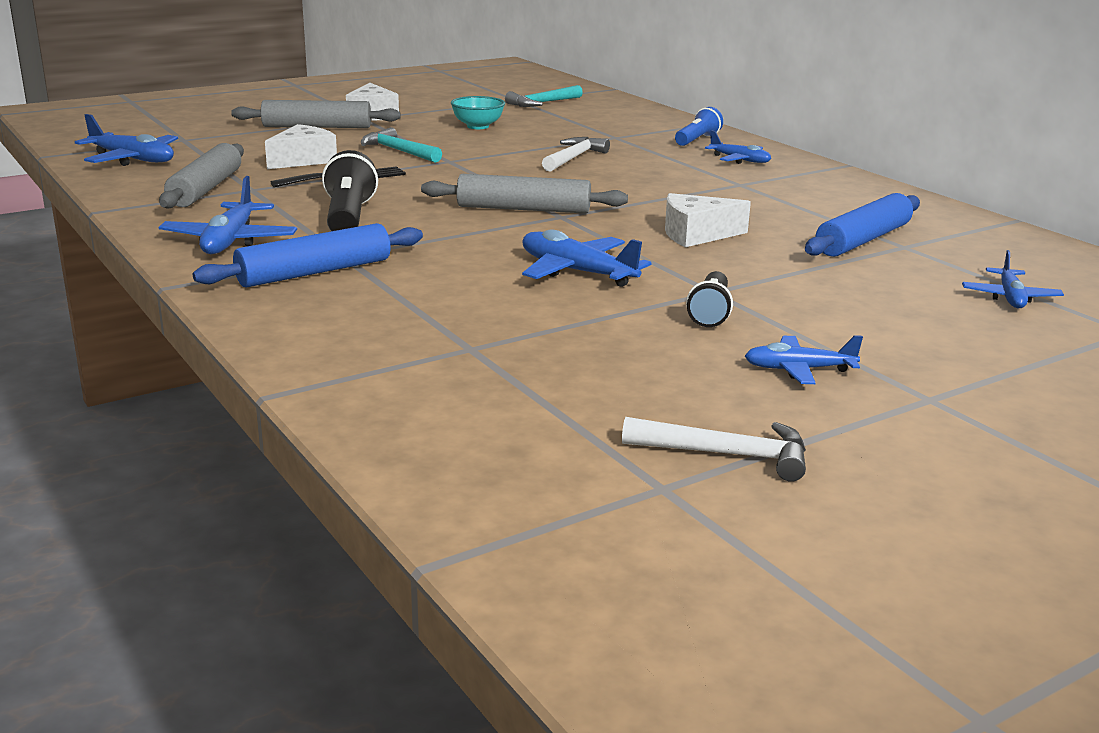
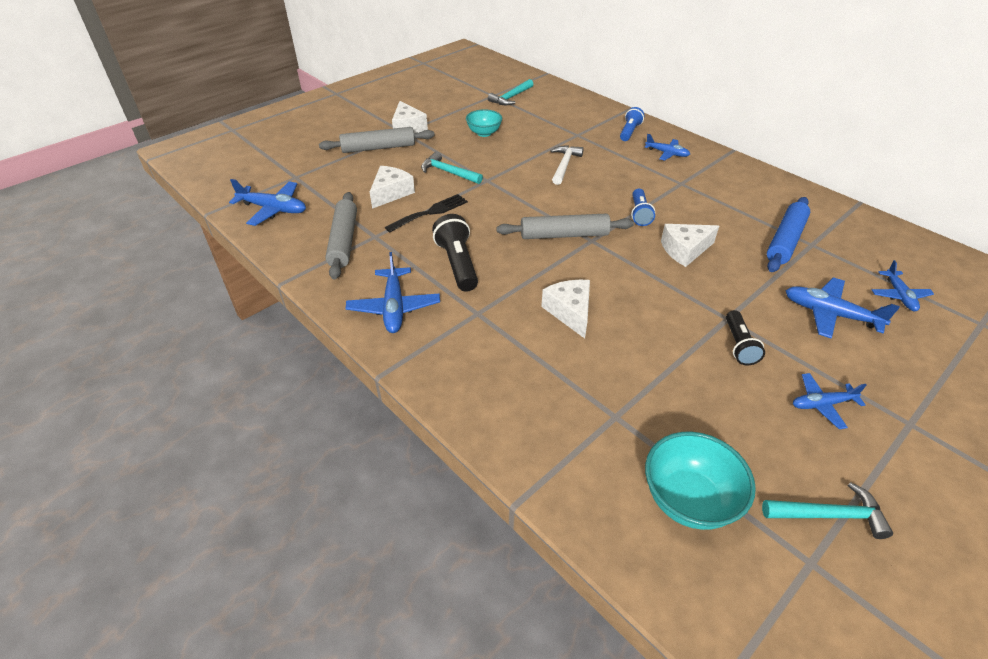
camera: 10 degrees left, 20 degrees up
(314, 272) = (470, 338): blue rolling pin -> none
(477, 266) = (570, 312): none -> white cheese
(519, 420) = (688, 500): none -> turquoise bowl
(576, 272) = (635, 309): blue plane -> blue plane (829, 314)
(652, 202) = (639, 214): none -> blue flashlight
(727, 455) = (829, 515): white hammer -> turquoise hammer

